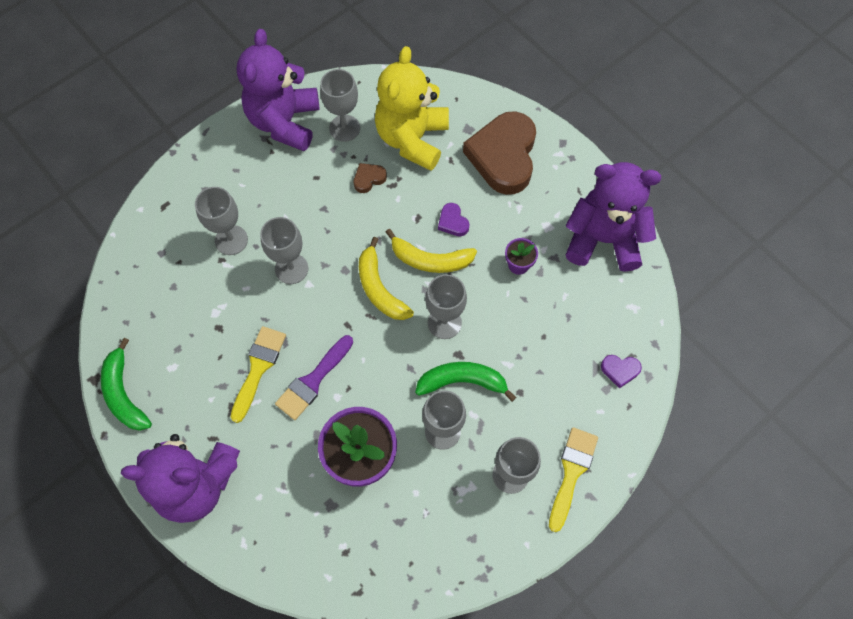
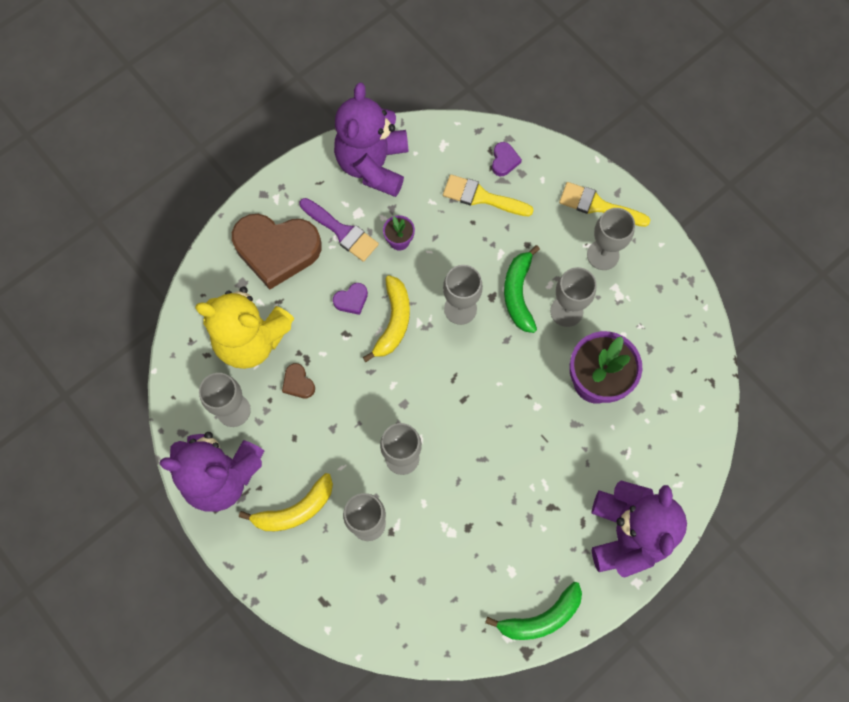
camera: 90 degrees left, 5 degrees up
(258, 368) = (510, 483): yellow brush -> yellow brush (482, 197)
(313, 381) = (522, 430): purple brush -> purple brush (342, 231)
(380, 289) = (424, 369): yellow banana -> yellow banana (295, 509)

